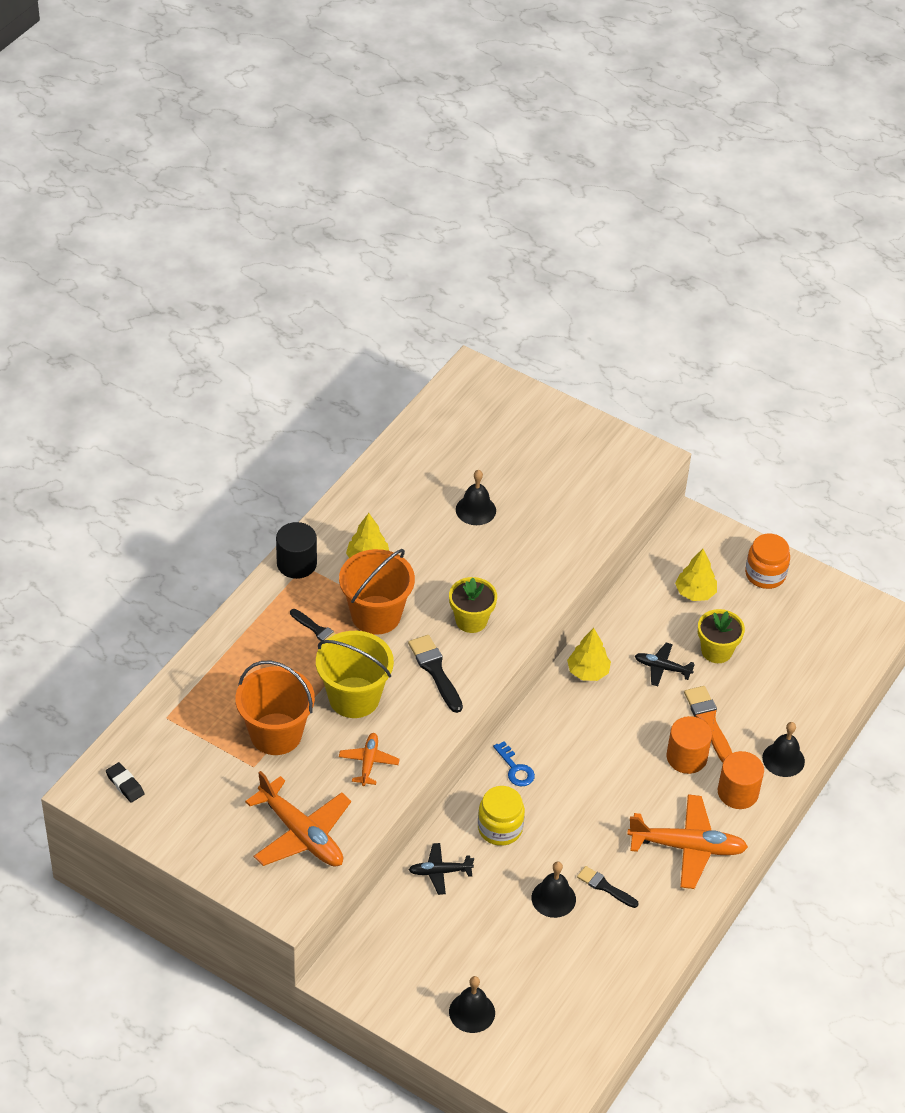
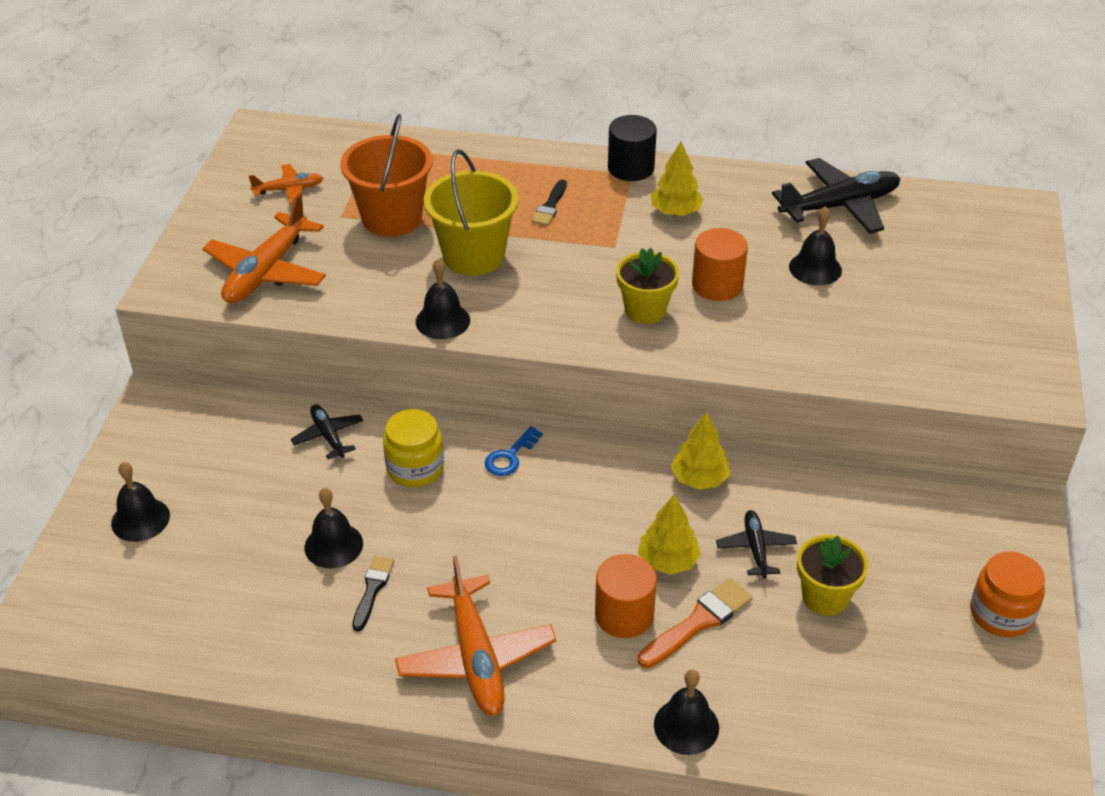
camera: 70 degrees right, 5 degrees down
(125, 784) = (276, 147): black eraser -> none
(368, 762) = (389, 291): orange plane -> orange plane (289, 190)
(376, 615) = (600, 239): orange bucket -> none
(414, 465) = (840, 206): none -> black plane
(421, 740) = (442, 321): none -> black bell
(435, 671) = (550, 303): black brush -> none
(695, 593) = (907, 547): yellow tree -> yellow tree (668, 561)
(738, 792) = (597, 688): orange cylinder -> orange cylinder (717, 285)

